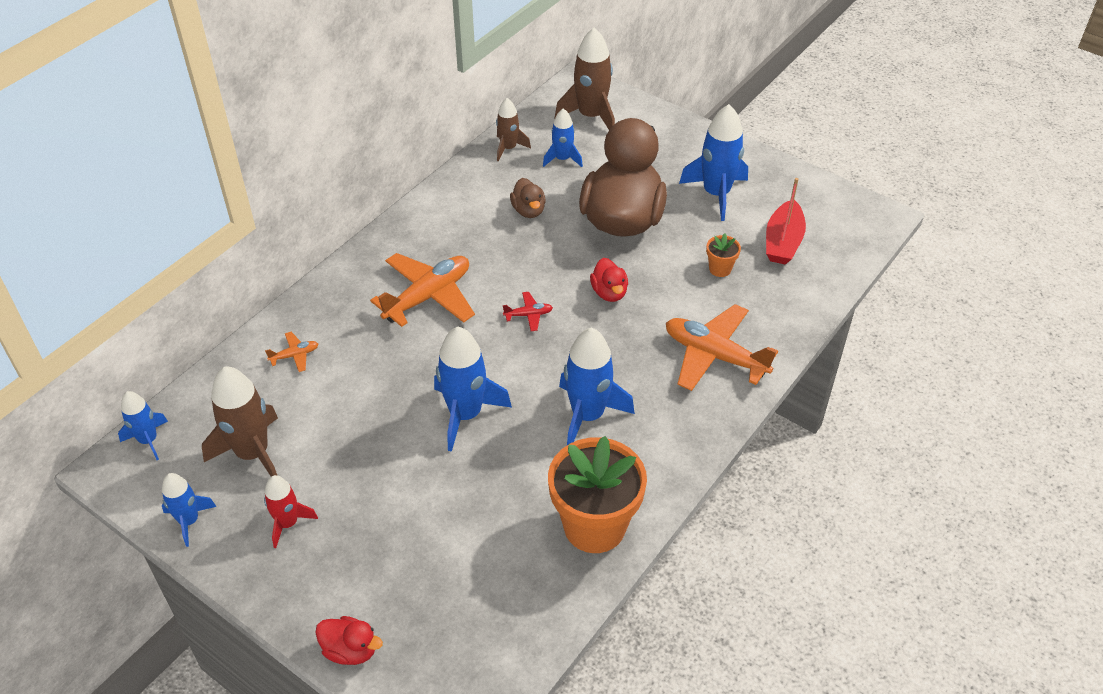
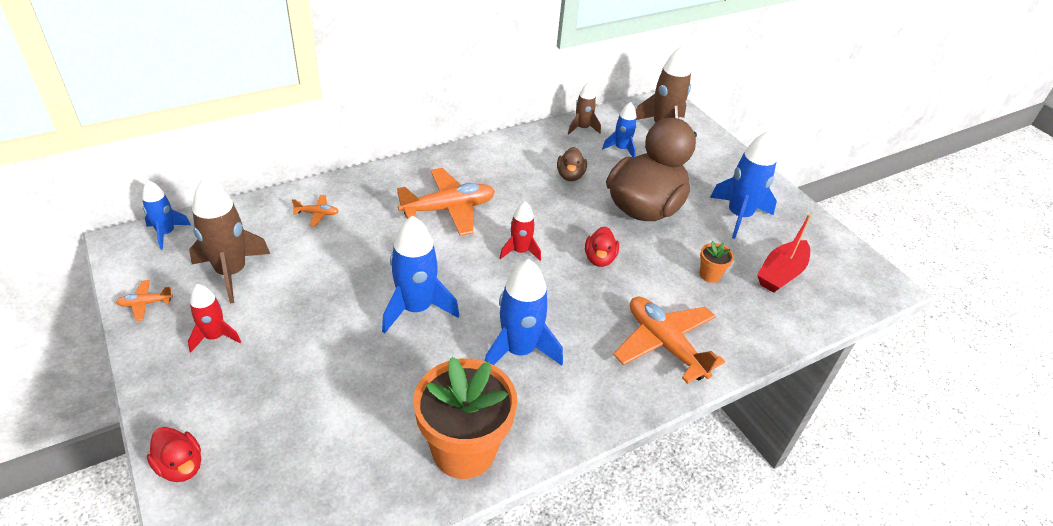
camera: 20 degrees right, 5 degrees down
(189, 521) = (145, 303): blue rocket -> orange plane
(528, 315) = (520, 251): red plane -> red rocket

